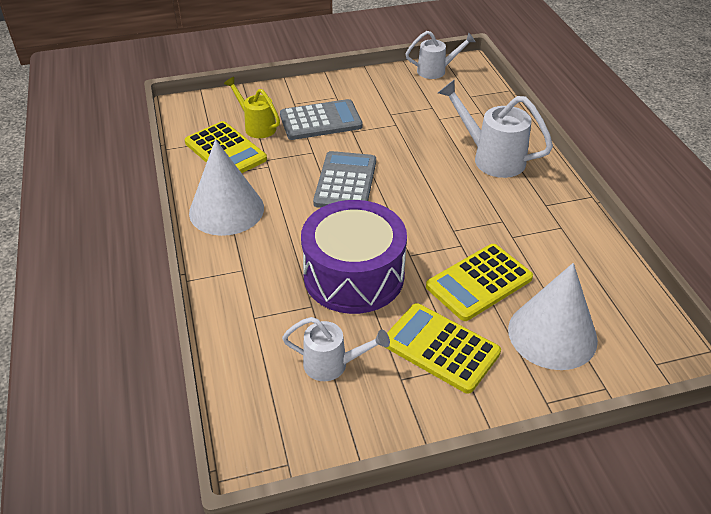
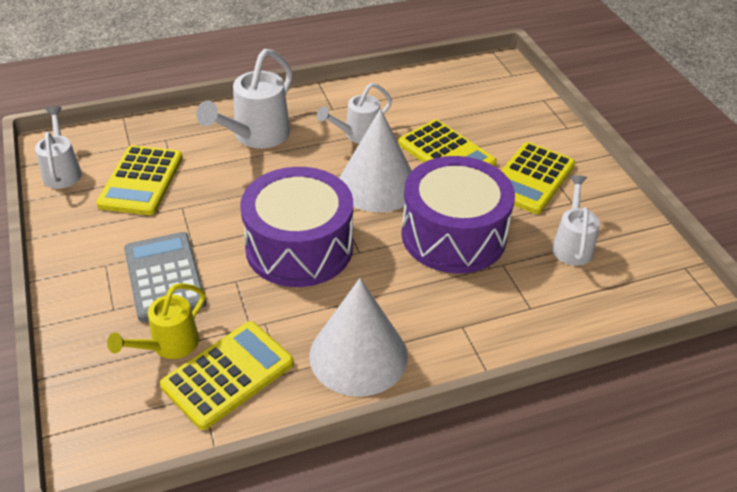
camera: 95 degrees left, 0 degrees up
(345, 182) = (299, 247): grey calculator -> purple drum
(426, 104) = (141, 181): none -> yellow calculator
(502, 220) = (358, 135): none -> white watering can
(552, 334) = (497, 118): white cone -> white cone (377, 185)

